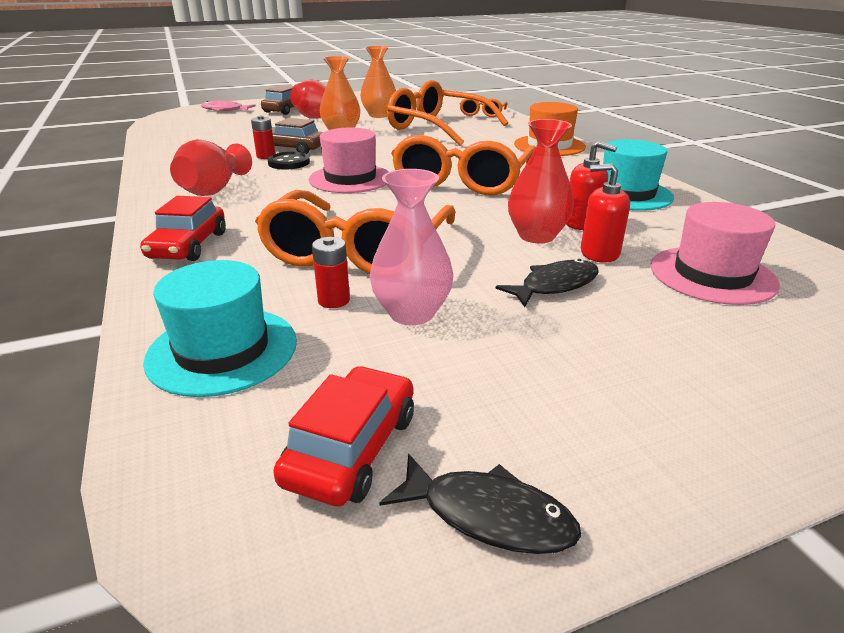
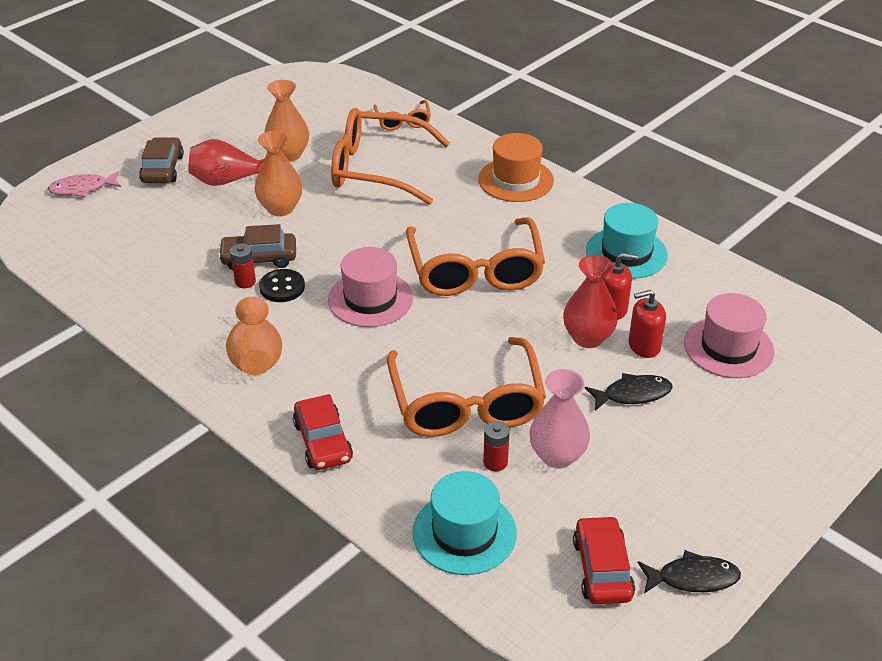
camera: 25 degrees left, 10 degrees up
(214, 190) = (256, 357): red vase -> orange vase
(555, 285) = (633, 394): black fish -> black fish turned 45 degrees clockwise

